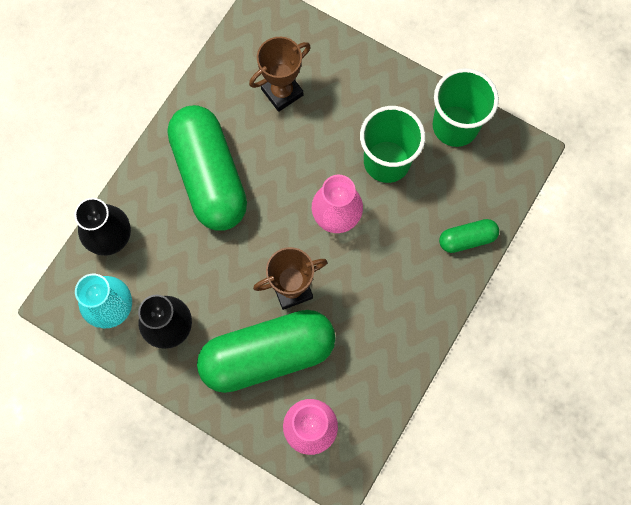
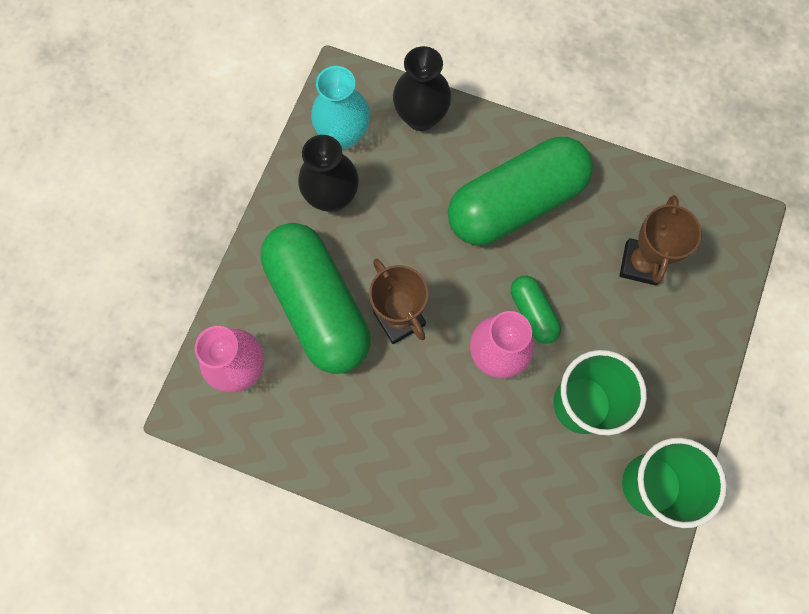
camera: 80 degrees right, 0 degrees up
(282, 92) = (640, 264): brown trophy -> brown trophy turned 60 degrees clockwise
(467, 239) = (502, 521): green capsule -> green capsule (533, 312)

